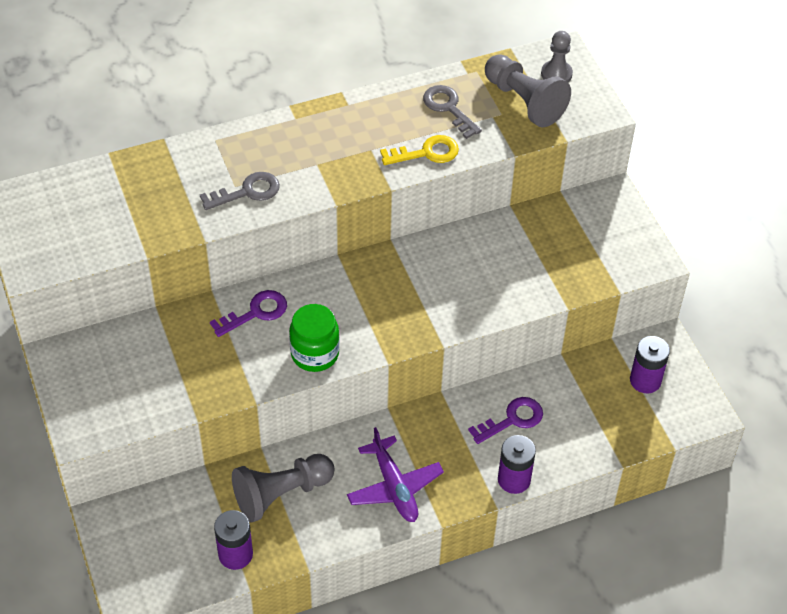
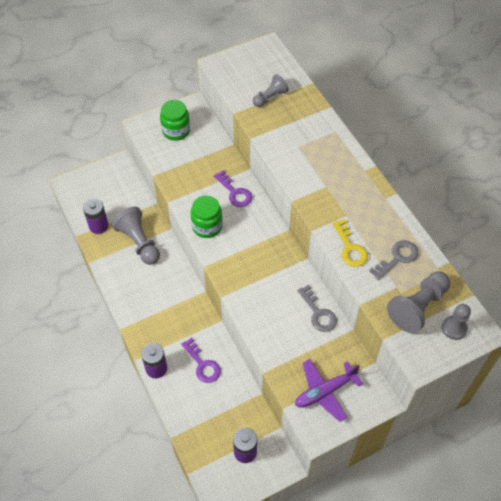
camera: 85 degrees right, 5 degrees up
(106, 383) = (176, 131): none -> green jar
(125, 208) = (270, 97): none -> grey pawn
(247, 192) = (294, 153): grey key -> grey key (318, 313)
(394, 487) = (147, 300): purple plane -> purple plane (325, 392)

